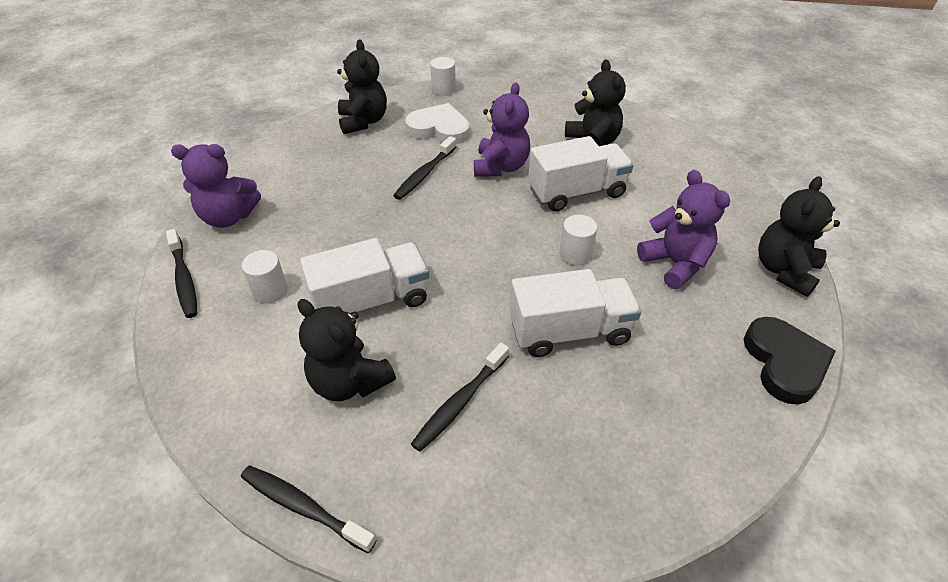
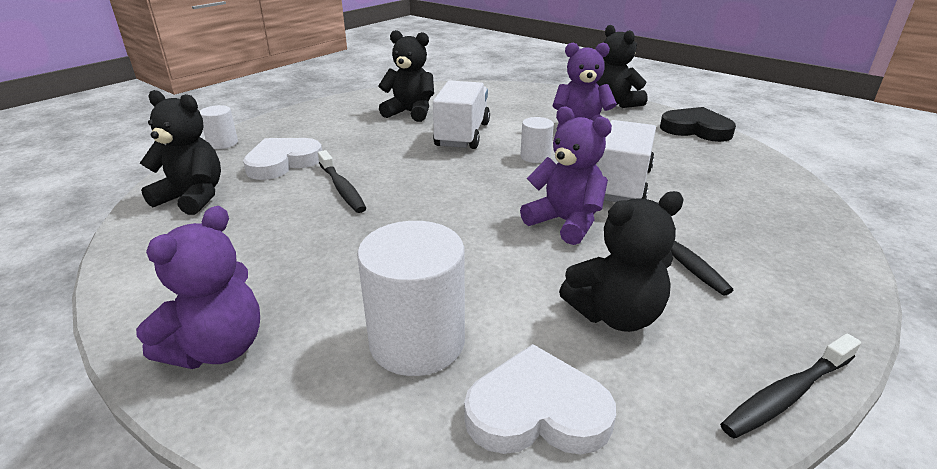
camera: 60 degrees left, 15 degrees down
(184, 279) = (304, 429): black toothbrush -> none
(232, 369) = (537, 411): none -> white heart
(270, 291) = (417, 341): white cylinder -> white cylinder, size x1.89
(371, 301) = (503, 269): white truck -> none
(500, 167) = (386, 152): purple teddy bear -> purple teddy bear (565, 222)

